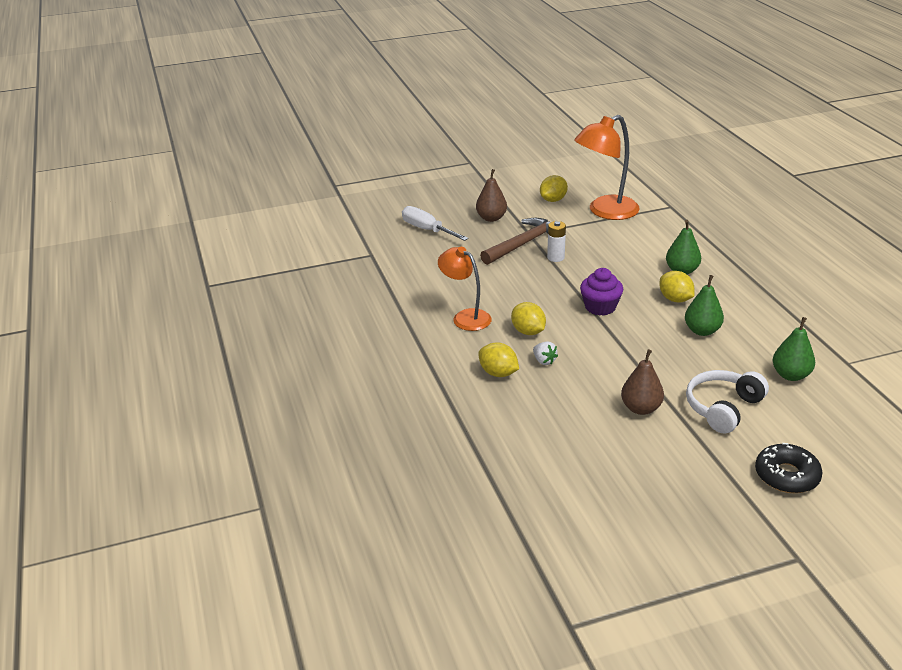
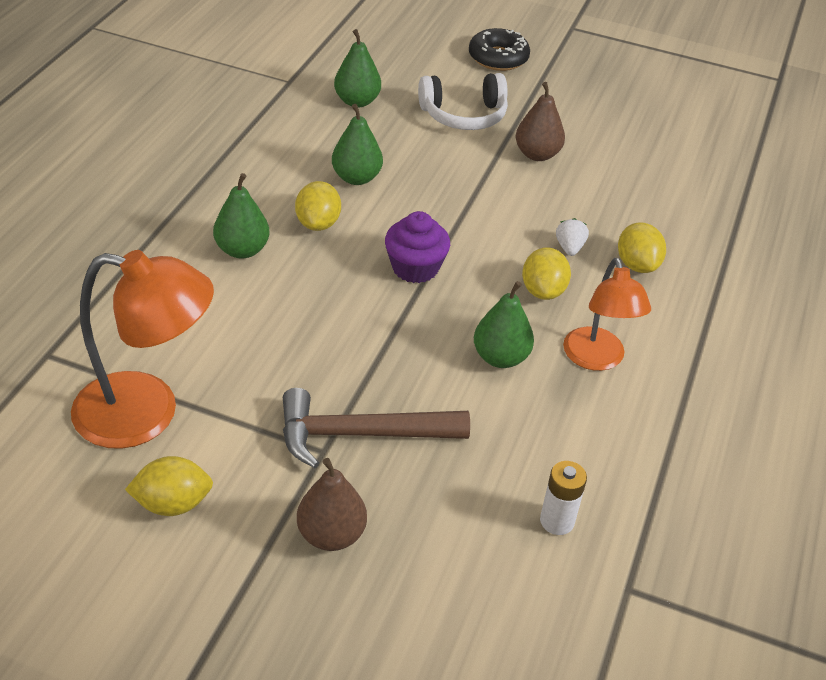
camera: 145 degrees left, 10 degrees up
(427, 230) = (471, 586): white screwdriver -> none
(508, 294) = (500, 357): none -> green pear
(555, 257) = (355, 375): white battery -> white battery (557, 521)

